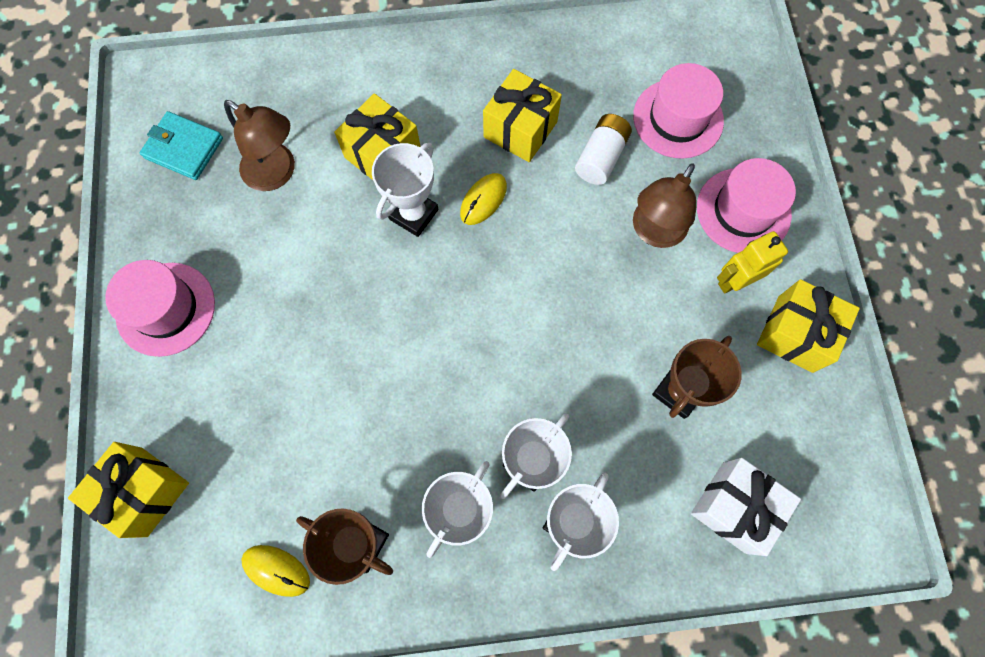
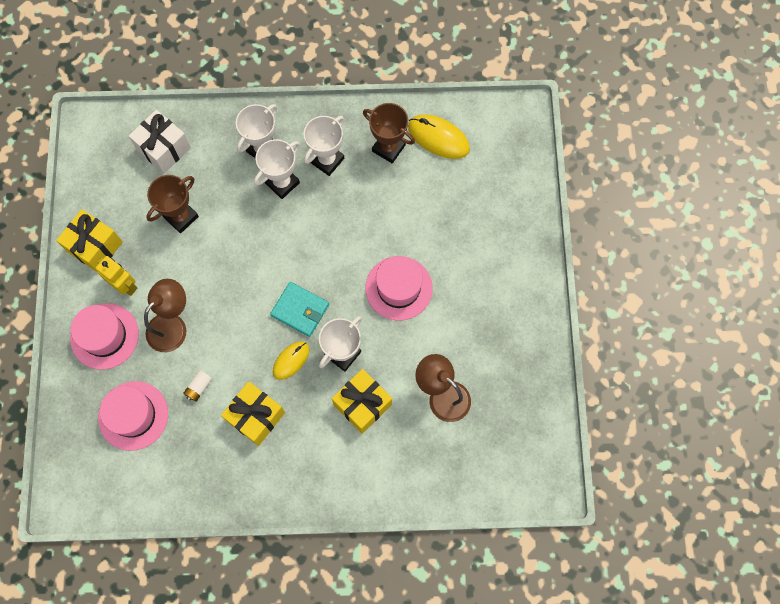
camera: 175 degrees left, 0 degrees up
(144, 491) = (520, 186): yellow gift -> none
(166, 309) = (517, 299): pink hat -> pink hat (398, 288)
(184, 148) = (514, 422): turquoise wallet -> turquoise wallet (300, 310)
(276, 570) = (438, 138): yellow mouse -> yellow mouse, size x1.56
(601, 157) = (199, 387): white battery -> white battery, size x0.61
(734, 281) = (125, 285): yellow robot -> yellow robot turned 120 degrees counterclockwise

